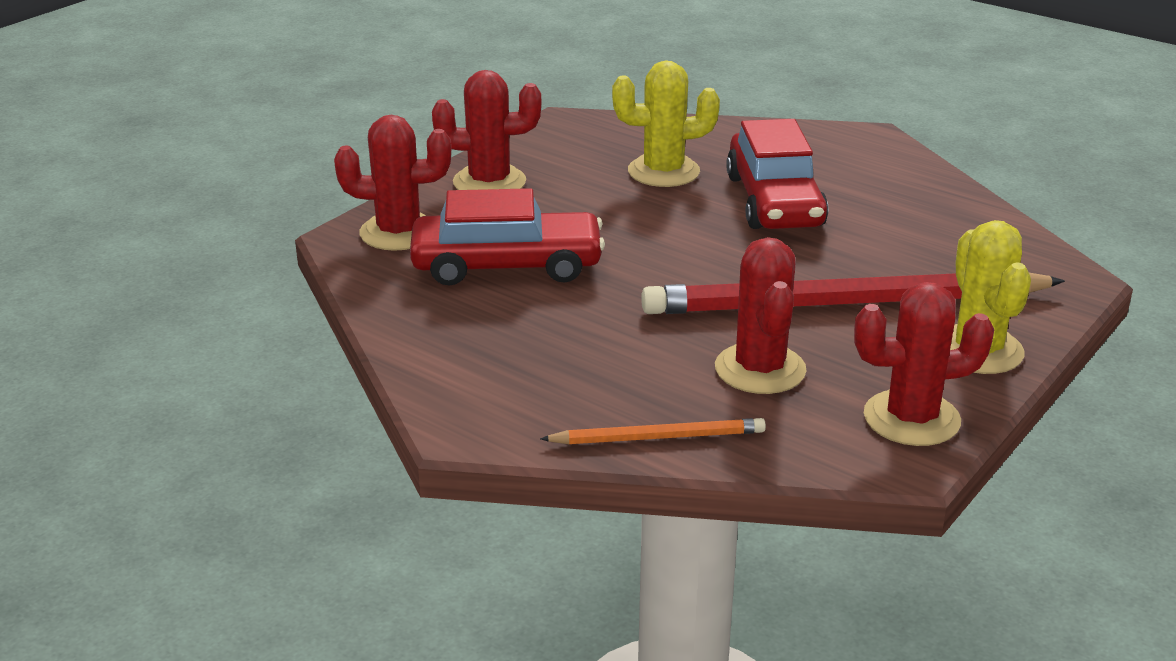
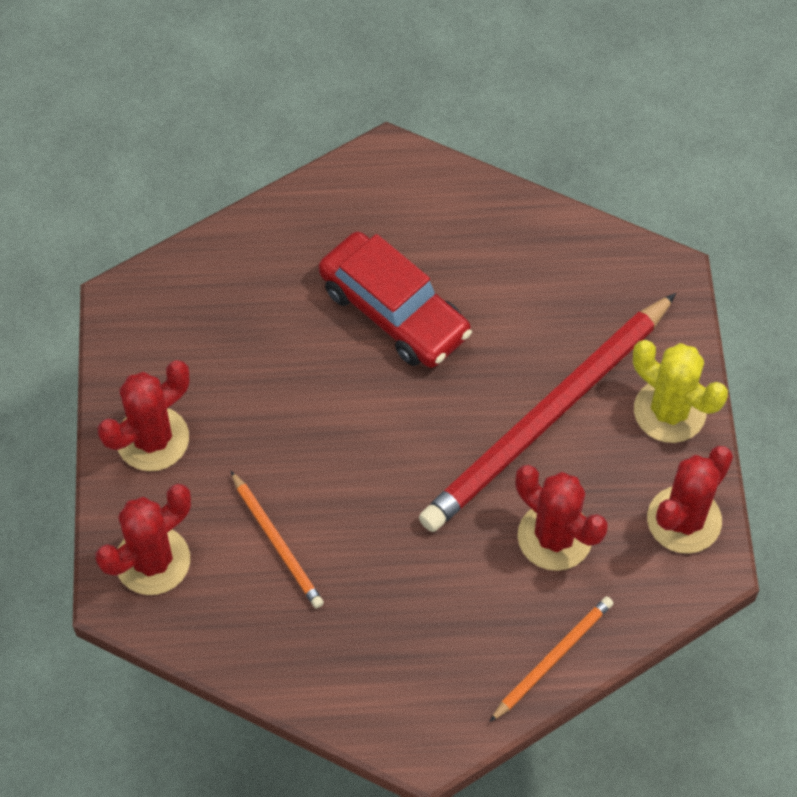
camera: 40 degrees left, 30 degrees up
(507, 265) = (277, 542): red car -> orange pencil
(663, 171) = (275, 326): yellow cactus -> none

